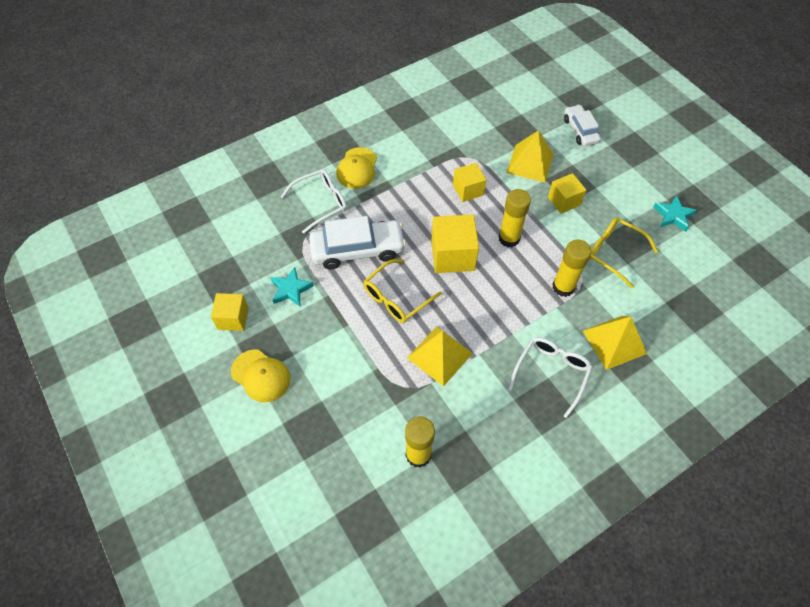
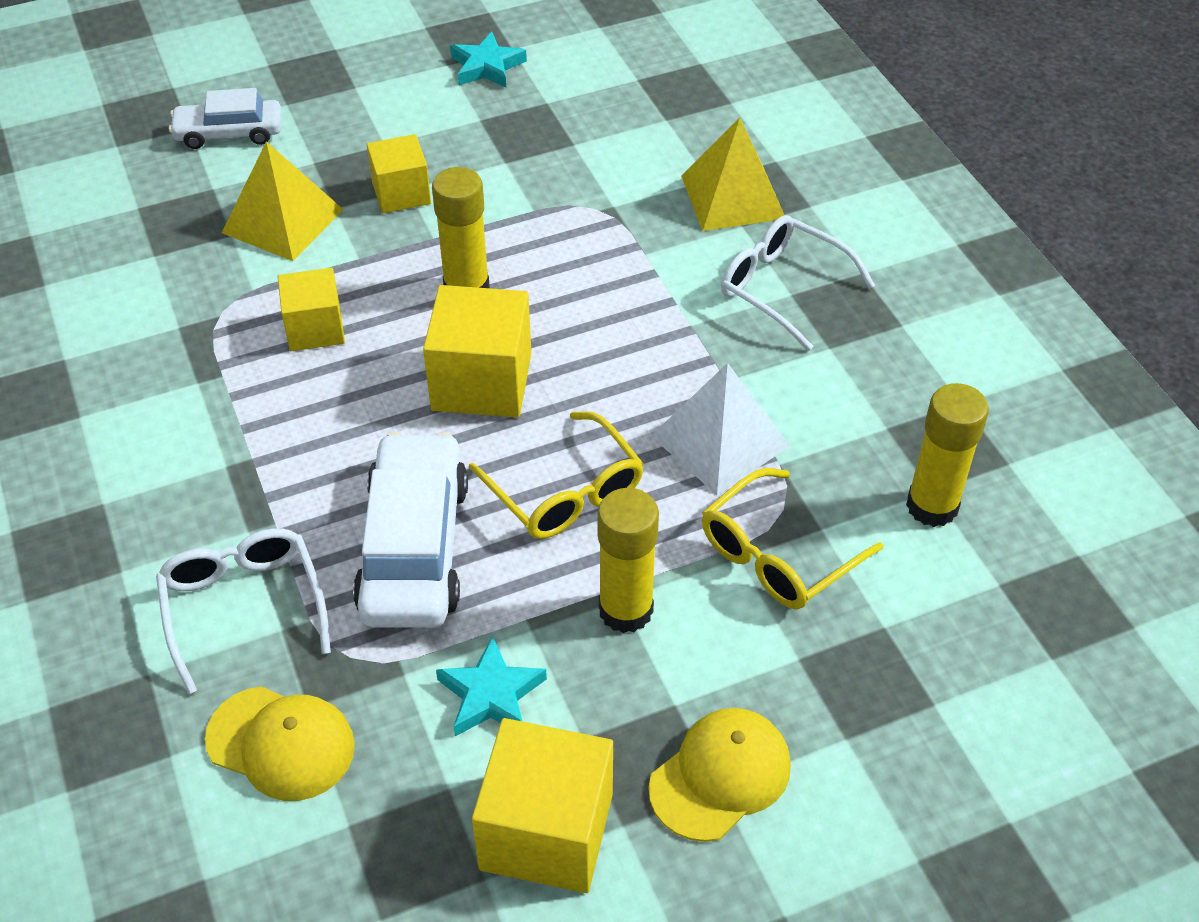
camera: 80 degrees left, 10 degrees down
(233, 318) = (546, 831): yellow cube -> yellow cube, size x1.58
(357, 168) = (162, 520): yellow cap -> yellow cap (281, 743)
(439, 355) = (720, 441): yellow pyramid -> white pyramid
(563, 287) = (603, 235): yellow glue stick -> yellow glue stick (625, 610)
(614, 253) = (545, 155): yellow glasses -> yellow glasses (777, 555)

